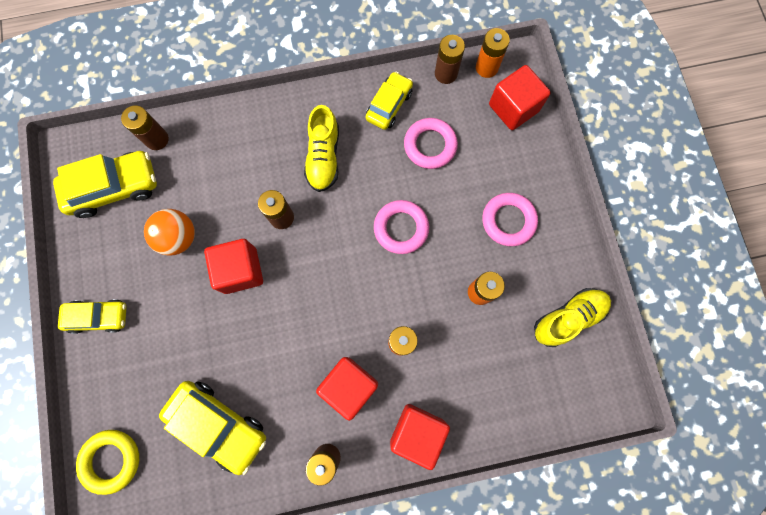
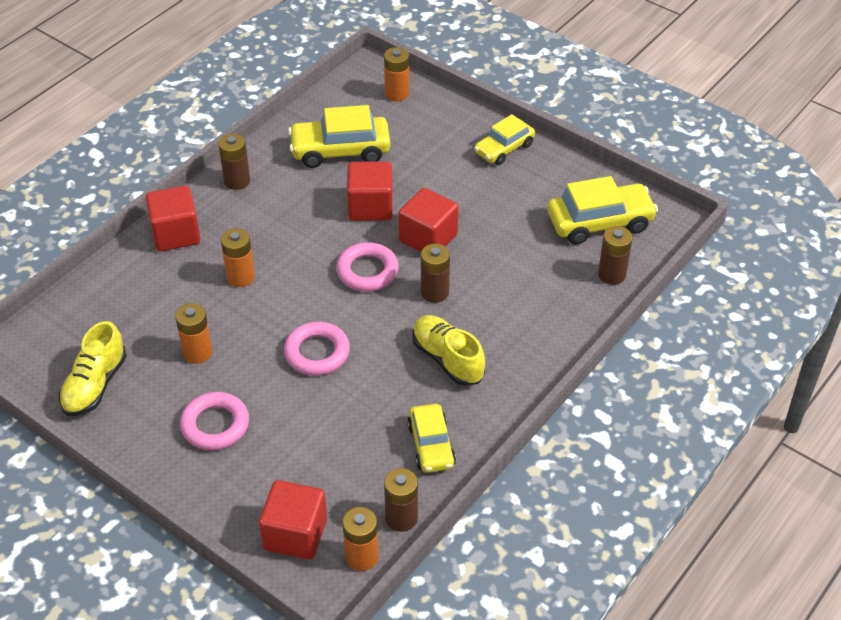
camera: 140 degrees right, 30 degrees down
(111, 460) = (397, 93): yellow ring -> orange battery
(114, 188) = (600, 222): yellow car -> yellow car turned 135 degrees counterclockwise
(179, 237) = (505, 226): orange ball -> none
(349, 386) = (259, 227): red cube -> red cube (370, 207)
(430, 145) = (353, 437): pink ring -> pink ring (367, 271)

